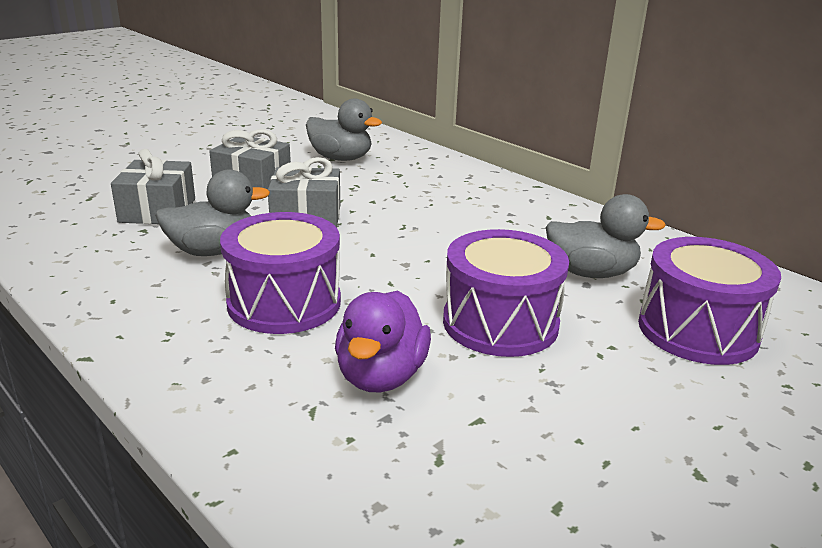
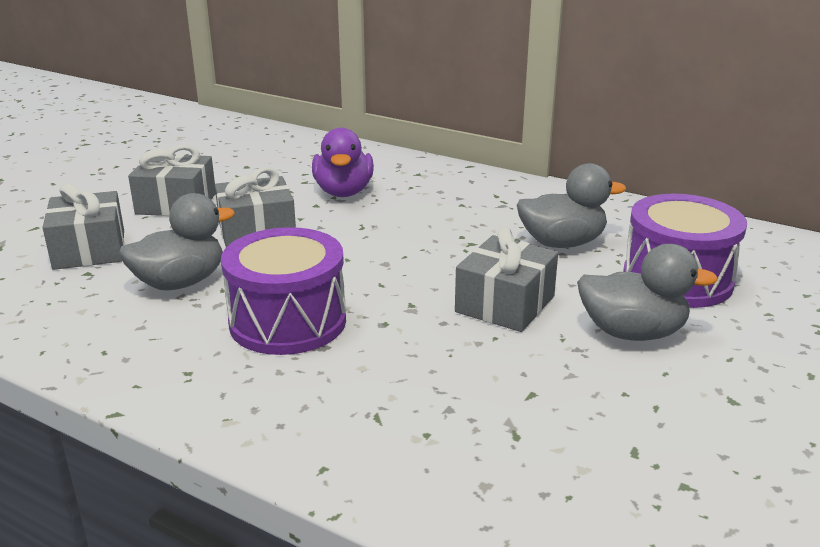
camera: 15 degrees left, 0 degrees up
(341, 158) = (256, 164): grey duck -> grey duck (632, 333)
(381, 376) = (423, 373): purple duck -> purple duck (343, 192)
(500, 323) = (505, 304): purple drum -> grey gift

